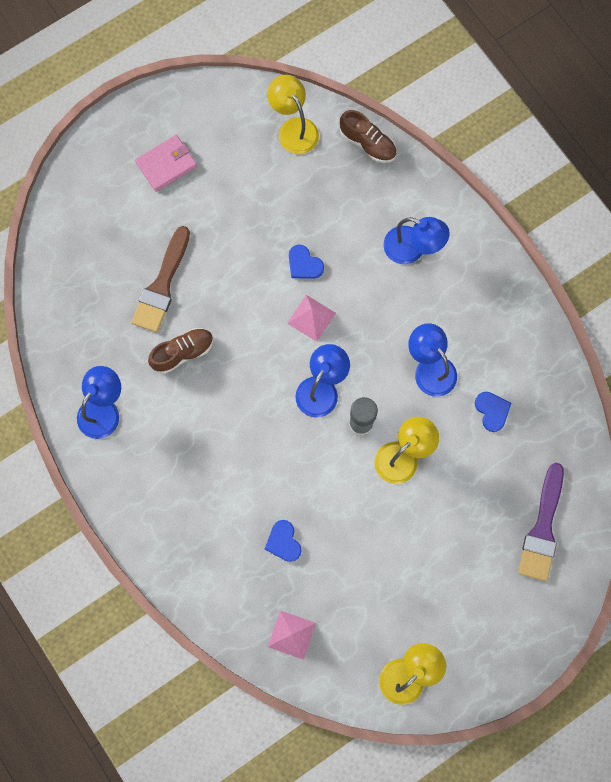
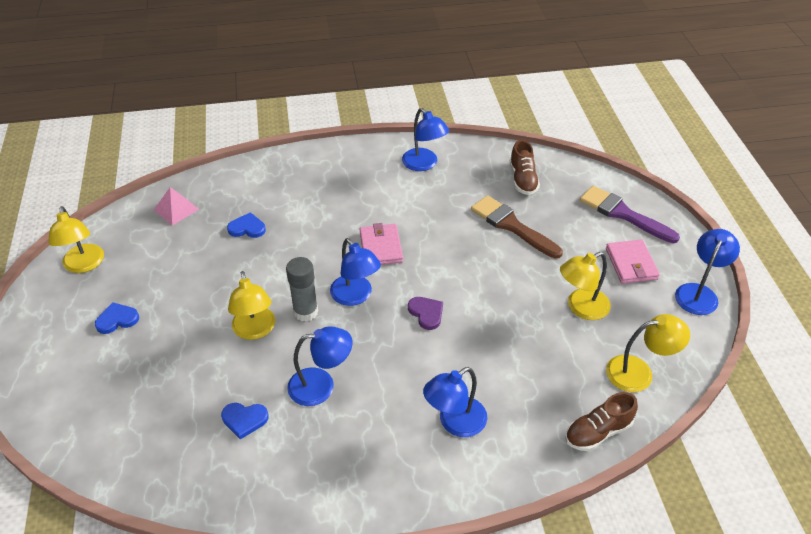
camera: 115 degrees right, 30 degrees down
(178, 101) = (699, 293): none -> blue lamp
(183, 353) = (444, 220): brown shoe -> brown shoe (523, 179)
(243, 192) = (581, 308): none -> yellow lamp
(248, 396) = (381, 247): none -> pink wallet
(304, 264) = (483, 327): blue heart -> blue heart (117, 319)
(311, 318) = (426, 313): pink pyramid -> purple heart
(542, 528) = (106, 411): purple brush -> purple brush (623, 214)

